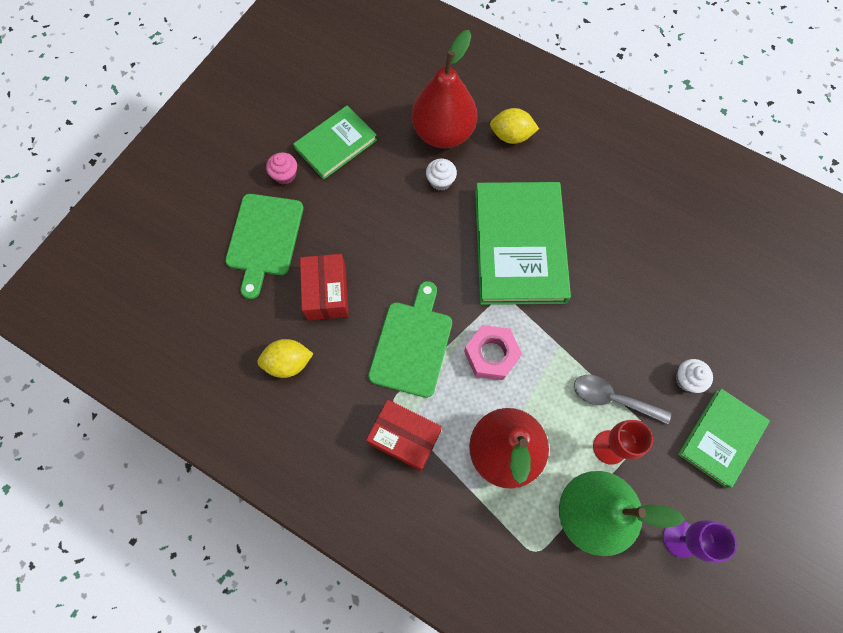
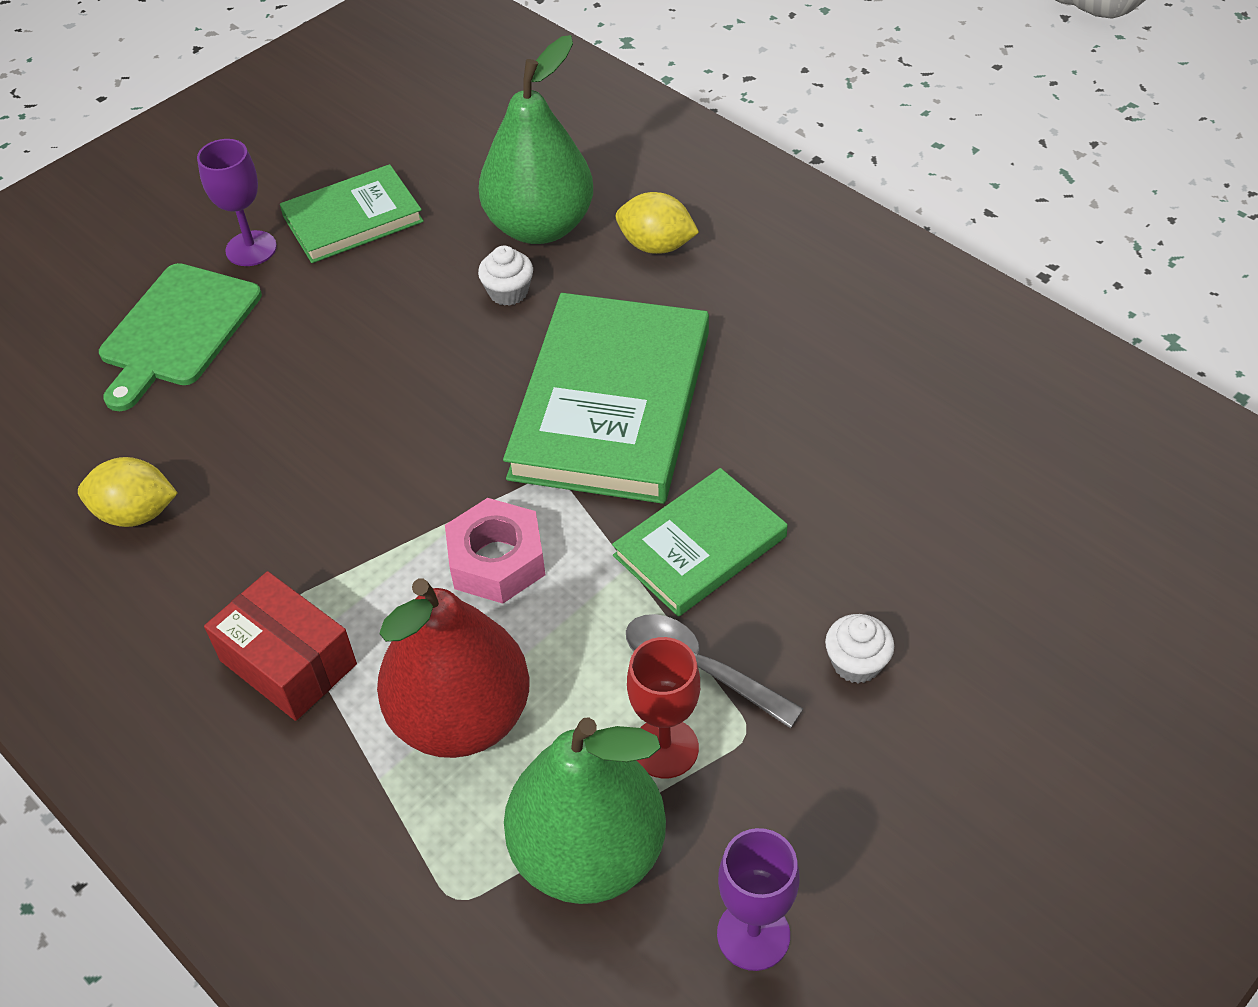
camera: 15 degrees right, 20 degrees down
(285, 175) = (251, 249): pink cupcake -> purple goblet
(326, 293) = (246, 422): red box -> none
(412, 344) = (361, 521): green cutting board -> none
(443, 133) = (539, 226): red pear -> green pear
(721, 438) = (893, 773): green book -> green book (700, 546)

